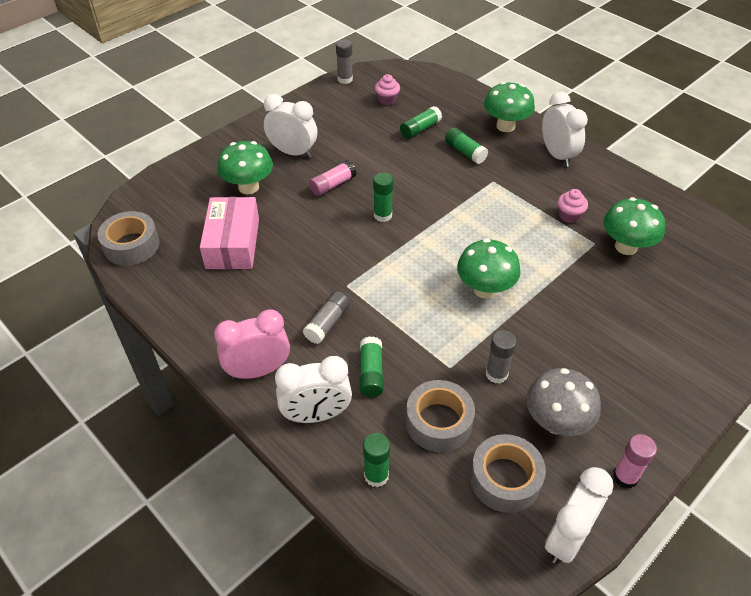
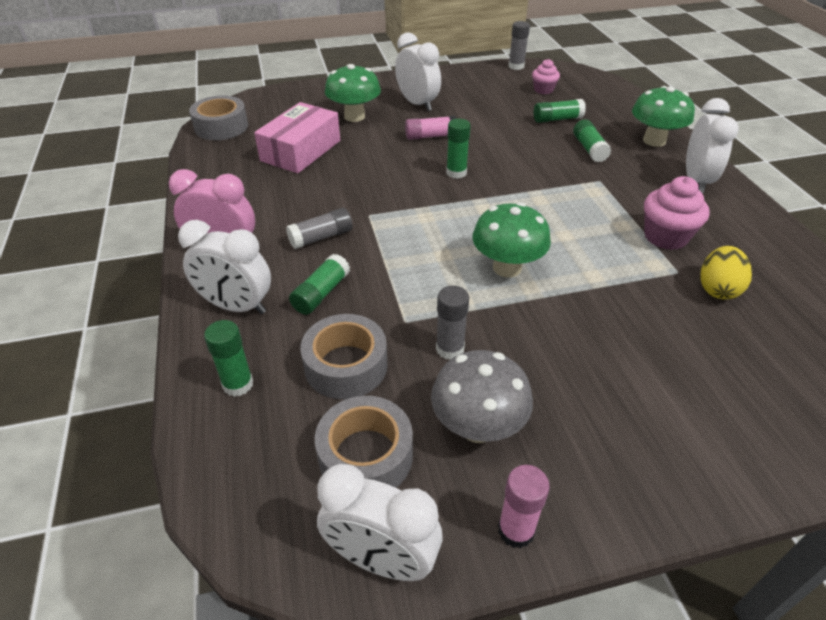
camera: 30 degrees right, 5 degrees down
(567, 538) = (381, 559): white clock -> white clock turned 45 degrees clockwise
(569, 216) = (665, 237): pink cupcake -> pink cupcake, size x1.60
(626, 247) = (717, 289): green mushroom -> yellow egg

